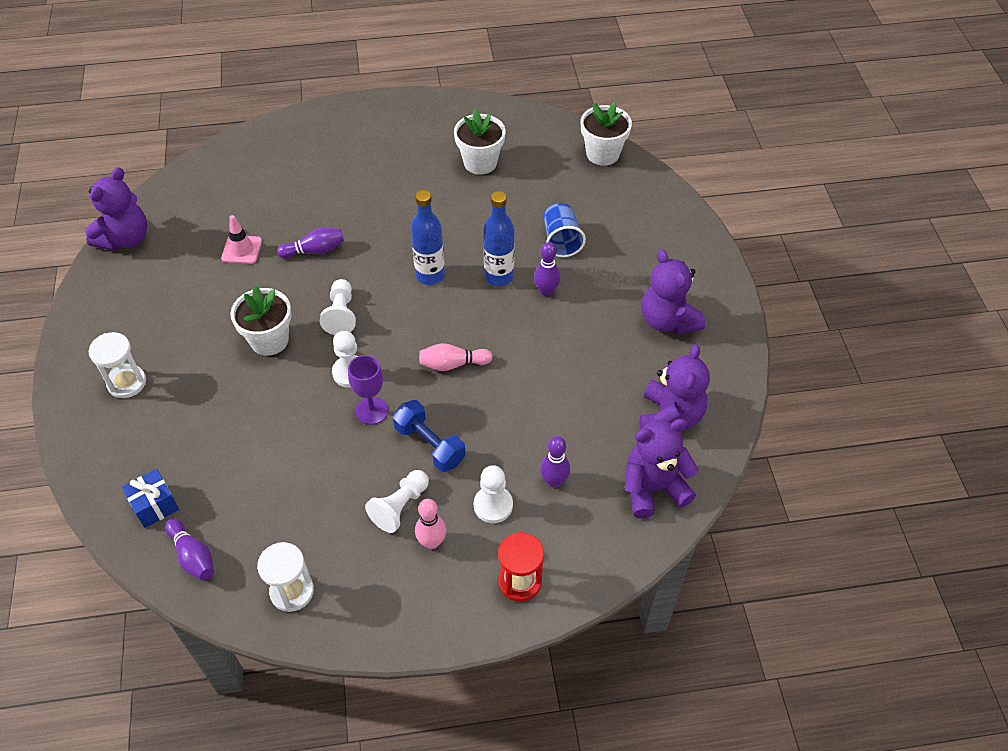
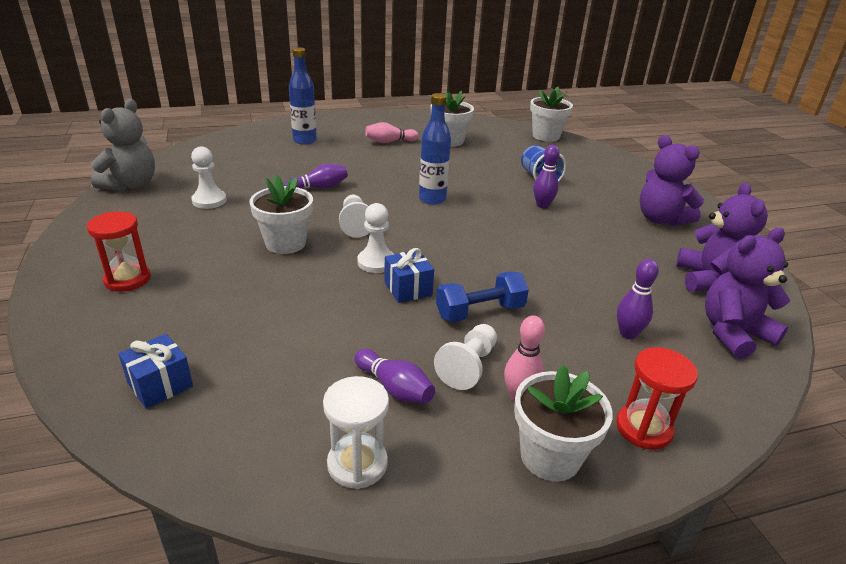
camera: 10 degrees left, 20 degrees down
(125, 239) = (131, 184): purple teddy bear -> grey teddy bear
(127, 383) = (127, 279): white hourglass -> red hourglass
(193, 556) = (214, 434): purple bowling pin -> purple bowling pin (394, 388)
(242, 250) = (248, 188): pink traffic cone -> none
(372, 410) = (408, 289): purple goblet -> blue gift
(429, 445) = (480, 312): blue dumbbell -> blue dumbbell turned 60 degrees counterclockwise
(435, 599) = (550, 456): none -> white flower pot
(453, 364) = (478, 253): pink bowling pin -> pink bowling pin (389, 142)
(493, 505) = (573, 358): white pawn -> white pawn (209, 201)
(499, 276) = (495, 198): blue bottle -> blue bottle (304, 140)

